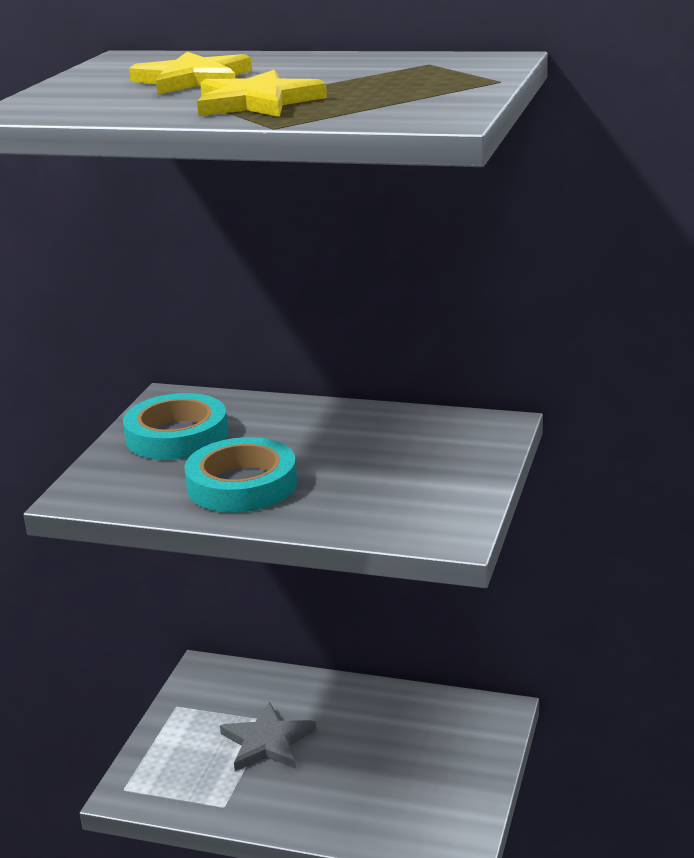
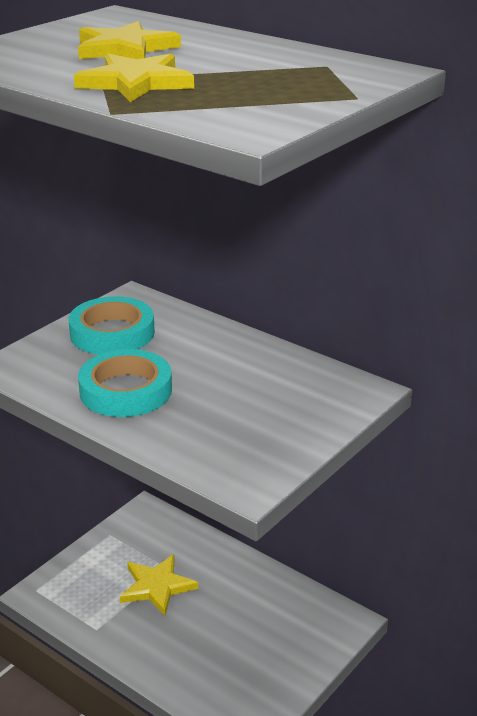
camera: 20 degrees right, 5 degrees up
(267, 742) = (157, 586): grey star -> yellow star

